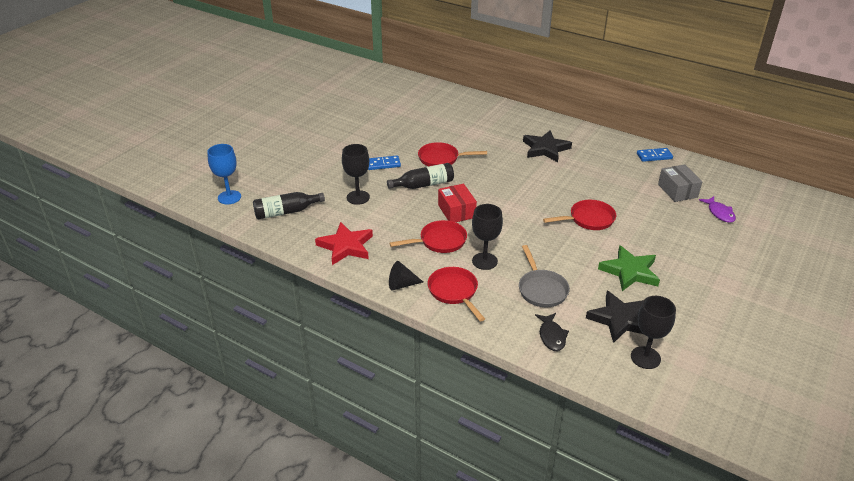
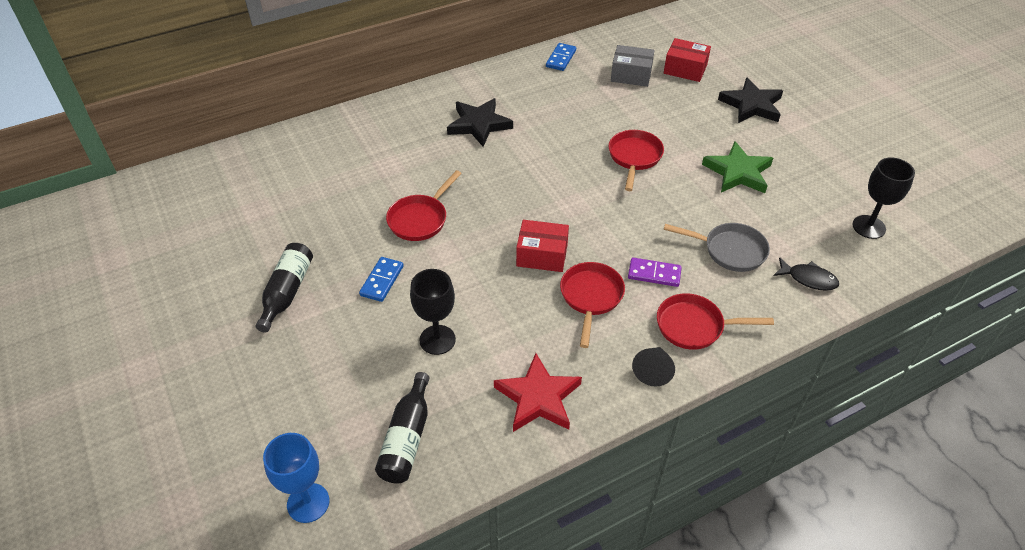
camera: 60 degrees left, 10 degrees up
(424, 185) = (463, 261): black bottle -> black bottle (287, 292)
(484, 261) = (654, 274): black goblet -> purple domino
(619, 319) = (806, 216): black star -> black star (751, 105)
(719, 213) = (685, 69): purple fish -> red box

